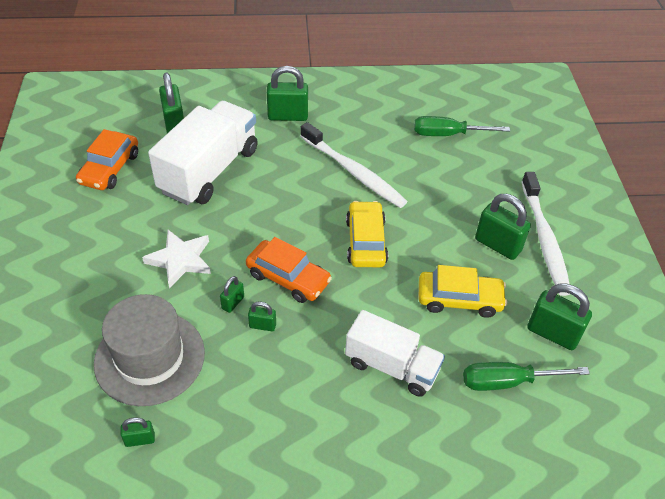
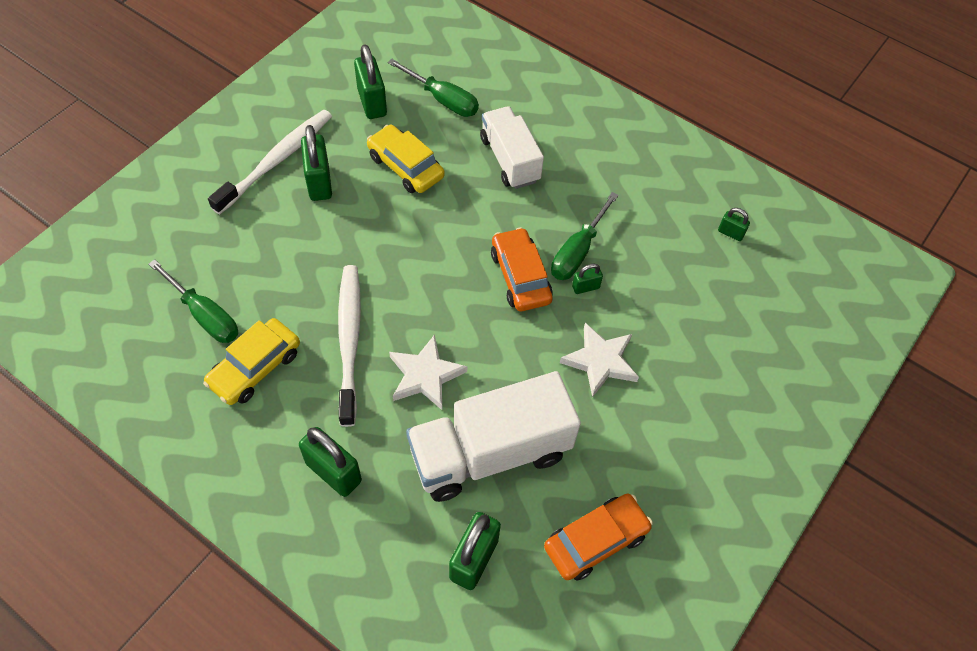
camera: 140 degrees left, 10 degrees up
(150, 358) = (687, 287): grey hat -> none
(262, 325) = (577, 252): green padlock -> green screwdriver
(288, 183) = (425, 375): none -> white star
(366, 241) = (421, 262): yellow car -> yellow car (255, 368)

